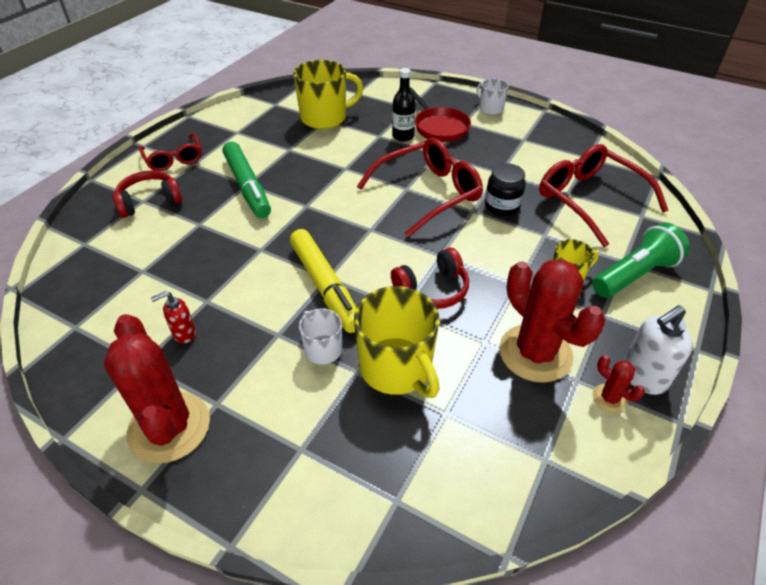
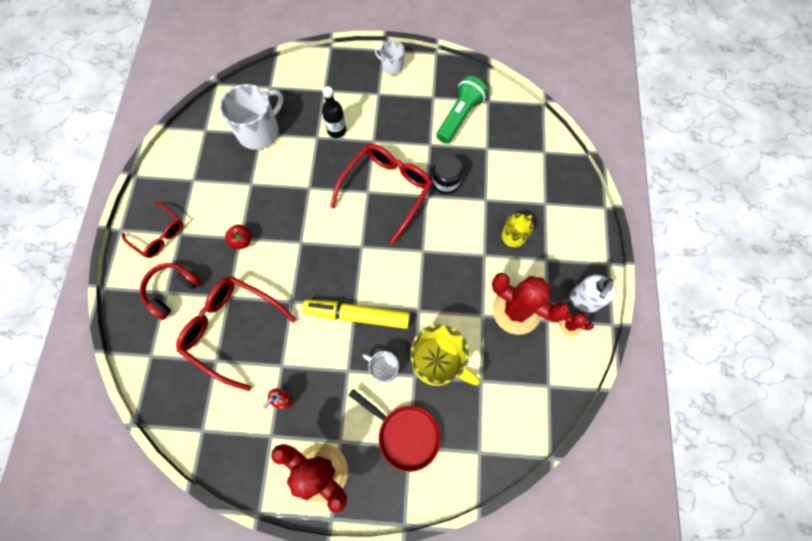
camera: 25 degrees left, 25 degrees up
(247, 186) = (242, 241): green marker -> red apple
(325, 118) = (259, 131): yellow mug -> white mug
(325, 286) = (357, 315): yellow marker -> yellow marker turned 150 degrees clockwise
(432, 289) = (431, 285): red headphones -> none
(439, 127) = (360, 107): red pan -> red pan (405, 434)
(590, 200) = (504, 149): red glasses -> red glasses (232, 329)
(634, 275) = (555, 214): green flashlight -> green flashlight (459, 117)

